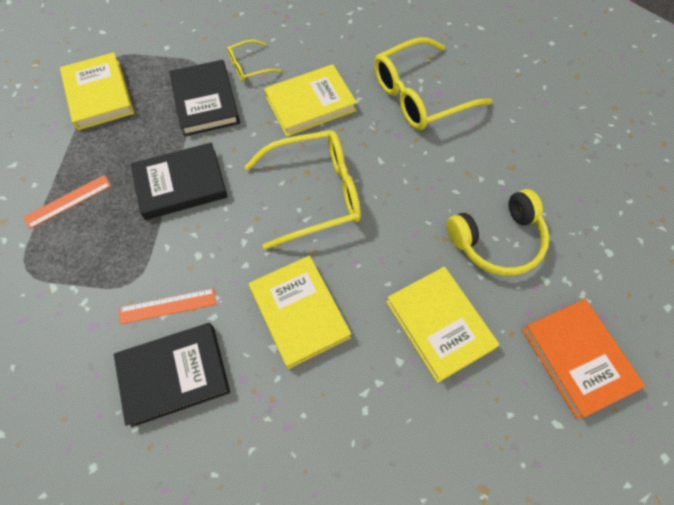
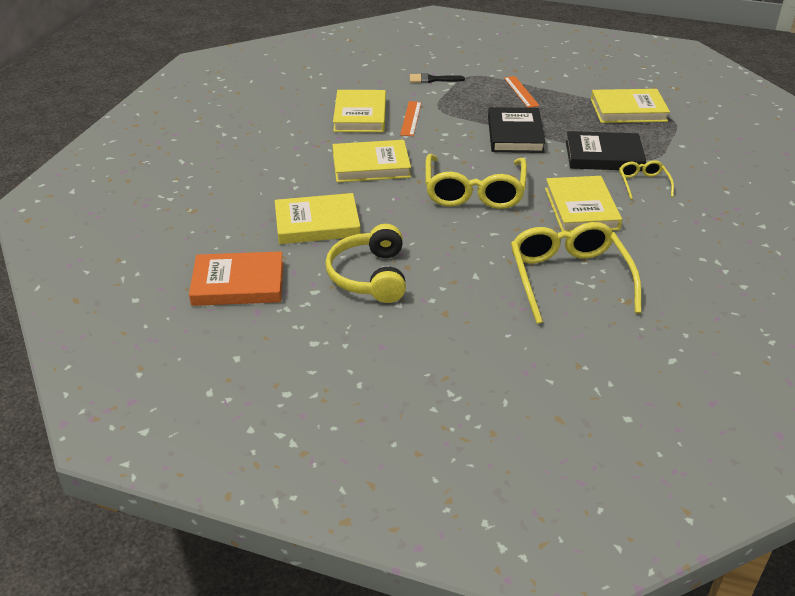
camera: 110 degrees right, 25 degrees down
(45, 315) = (432, 79): none -> black brush
(174, 374) = (360, 115): black book -> yellow book

